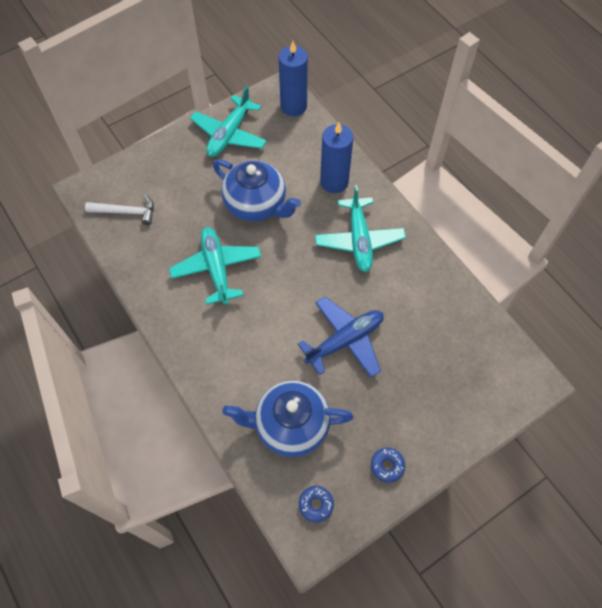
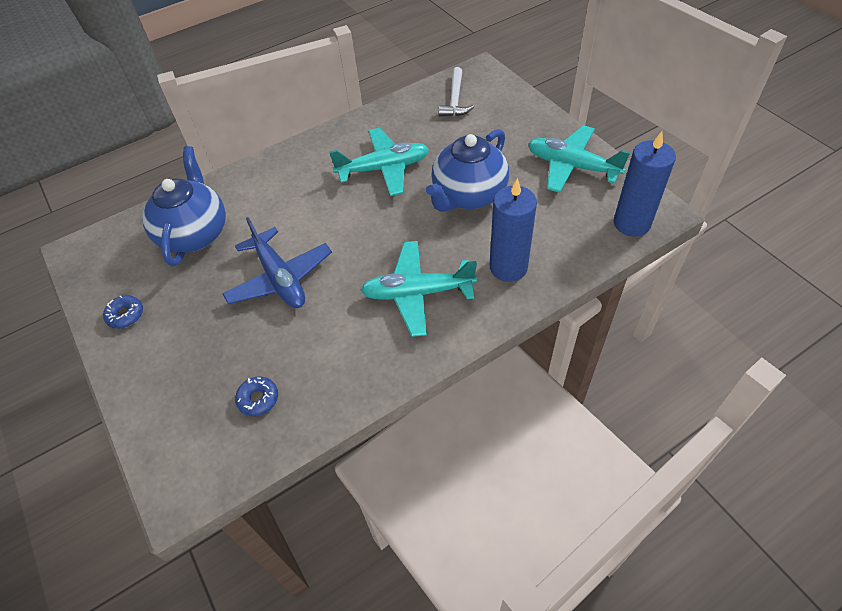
camera: 95 degrees right, 10 degrees down
(316, 504) = (109, 255): blue donut -> blue donut (258, 399)

